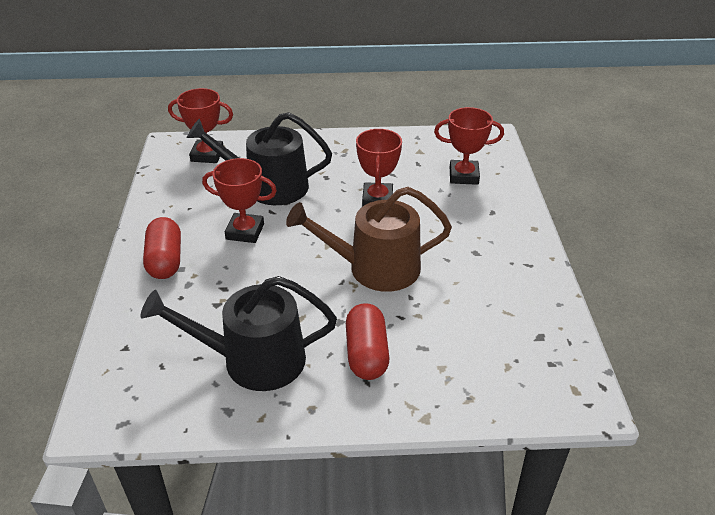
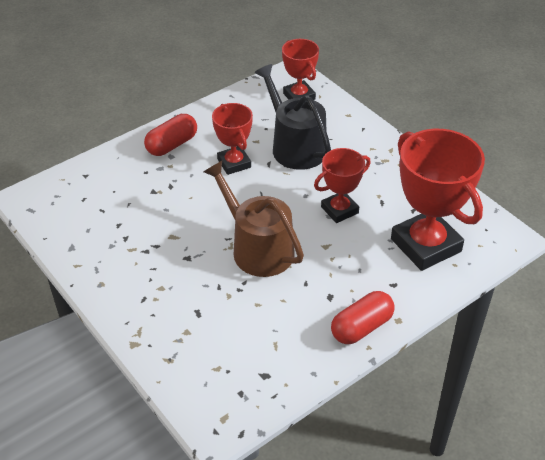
camera: 55 degrees right, 5 degrees up
(253, 360) = (119, 235): black watering can -> none
(366, 354) = (168, 286): red capsule -> red capsule (361, 327)
(463, 176) = (426, 245): red trophy -> red trophy, size x1.79

